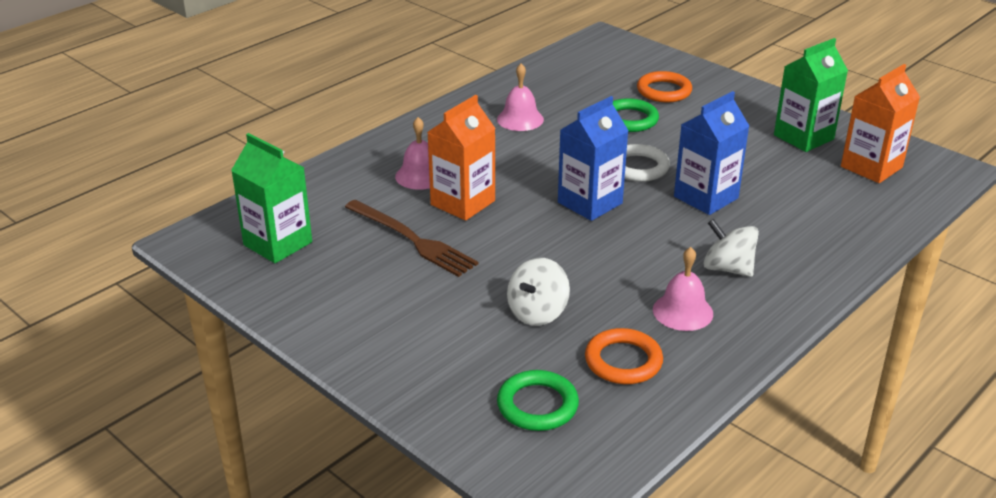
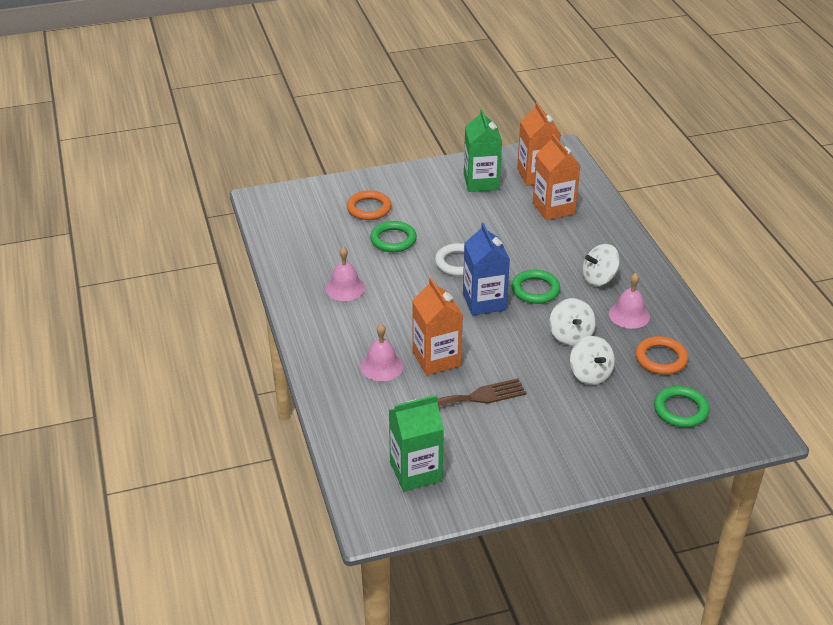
camera: 60 degrees left, 5 degrees up
(593, 278) = (570, 336): none -> white spinning top
(650, 229) = (535, 290): none -> green ring
(706, 197) = (517, 252): blue carton -> none
(822, 197) = (553, 208): none -> orange carton

